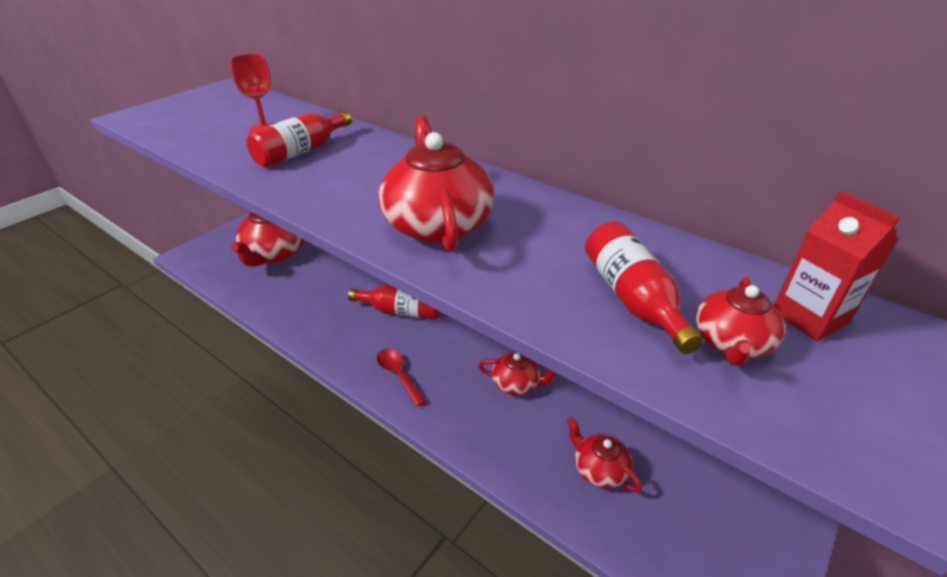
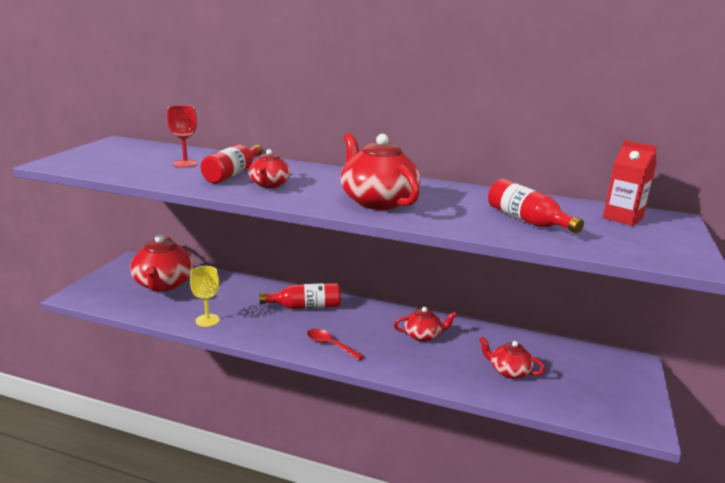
camera: 20 degrees left, 15 degrees down
(289, 311) = (207, 320): none -> yellow goblet
(731, 343) = (592, 231): red teapot -> red teapot (269, 184)

